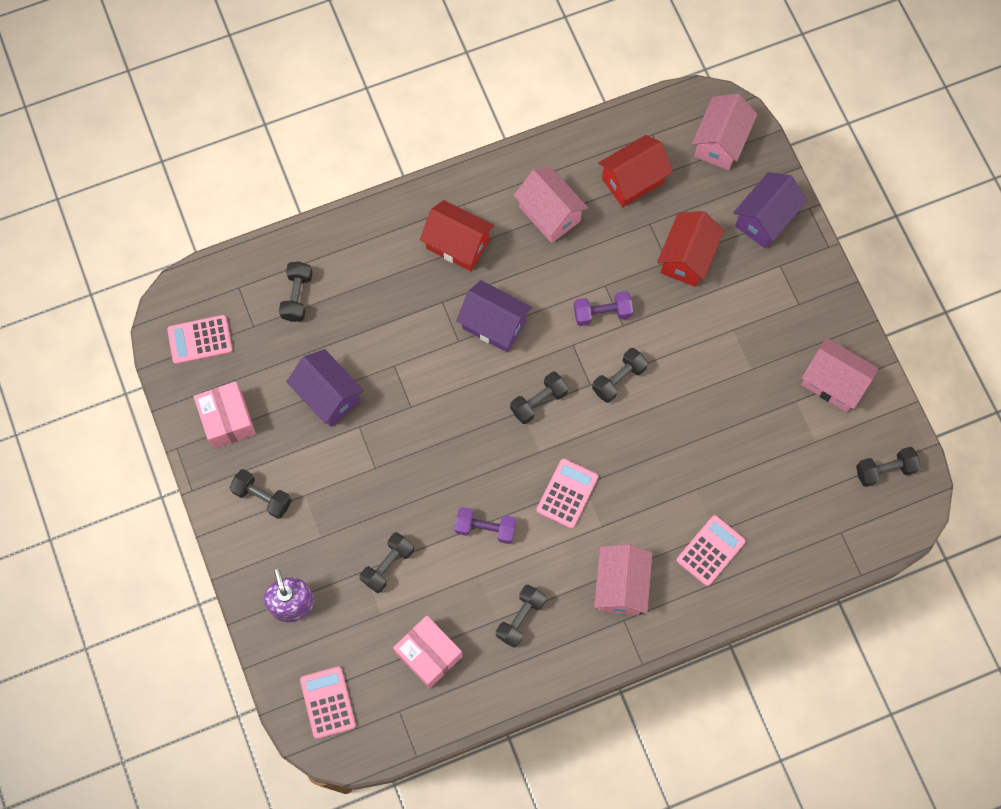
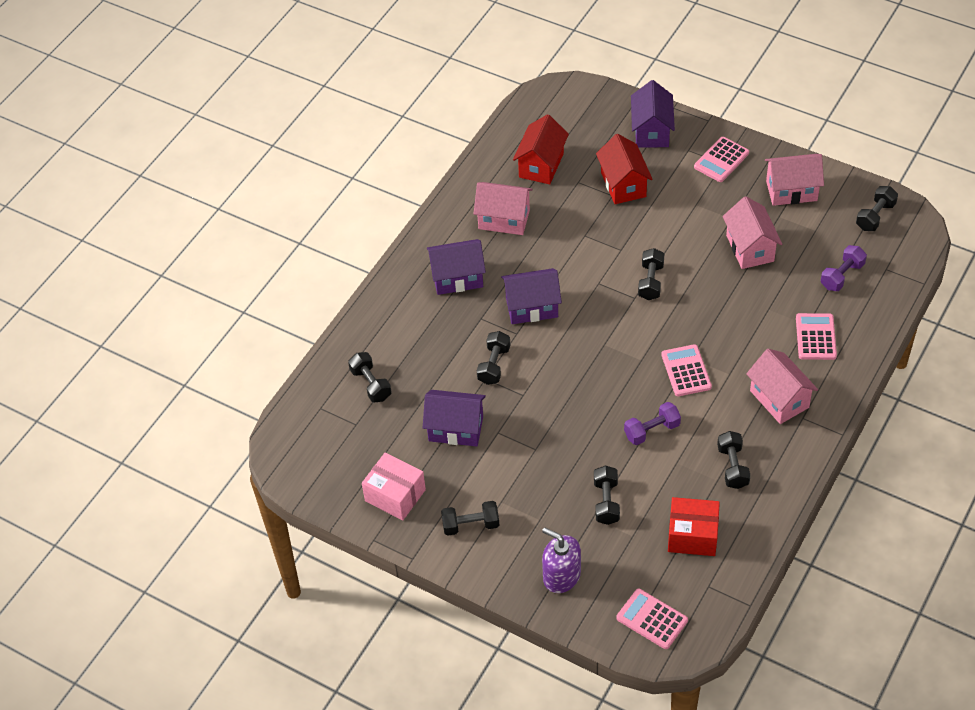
camera: 35 degrees left, 20 degrees down
(200, 340) = (323, 460): pink calculator -> pink calculator (721, 160)
(429, 654) = (692, 535): pink box -> red box
(457, 245) = (457, 278): red house -> purple house
(538, 401) = (609, 331): black dumbbell -> black dumbbell (494, 365)
(602, 313) = (599, 252): purple dumbbell -> purple dumbbell (842, 276)
(720, 142) = (577, 108): pink house -> pink house (750, 248)

